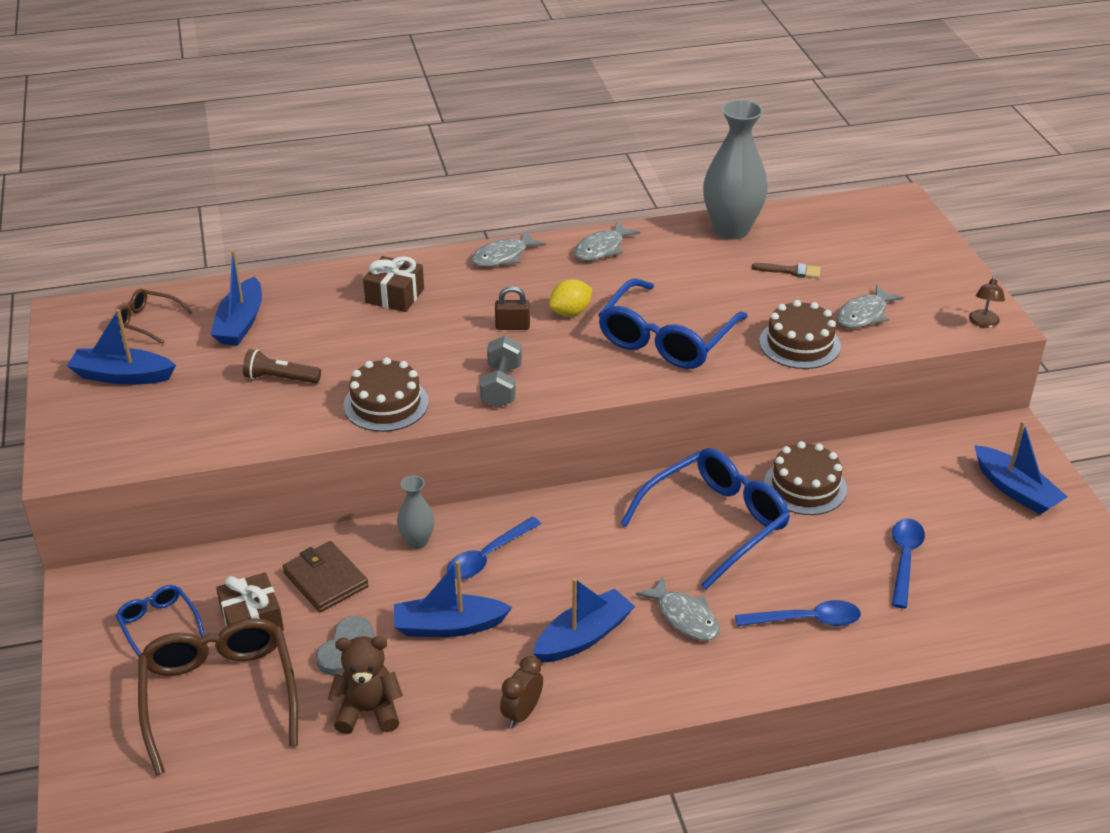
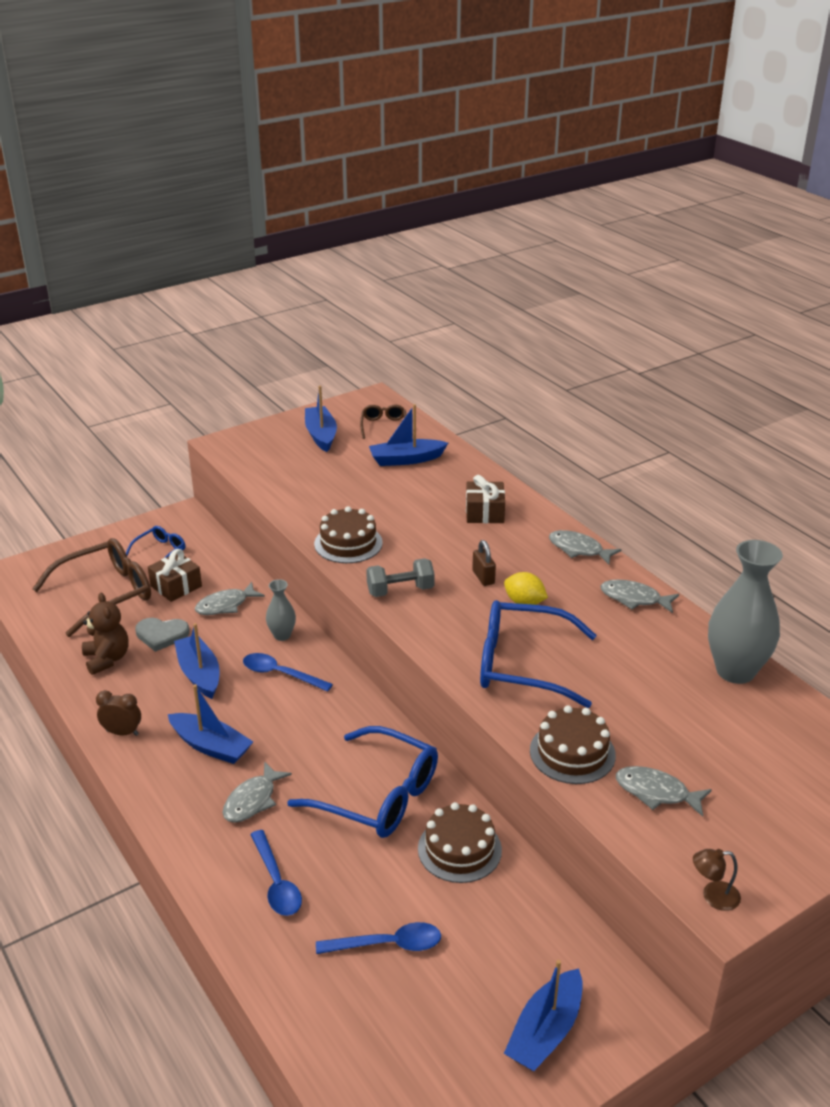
camera: 70 degrees right, 5 degrees down
(280, 378) = (352, 492): brown flashlight -> none
(325, 580) = (225, 605): brown wallet -> grey fish
(790, 271) = (695, 725): brown brush -> none

